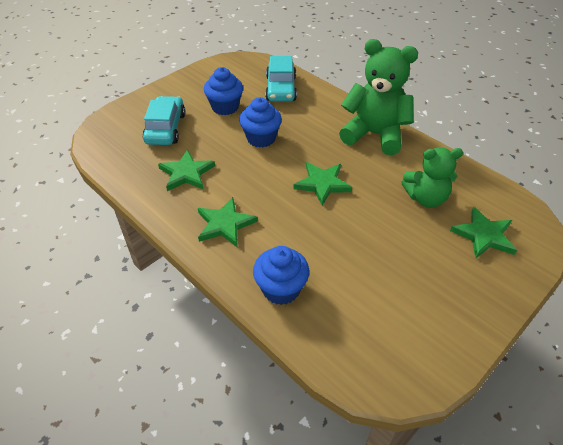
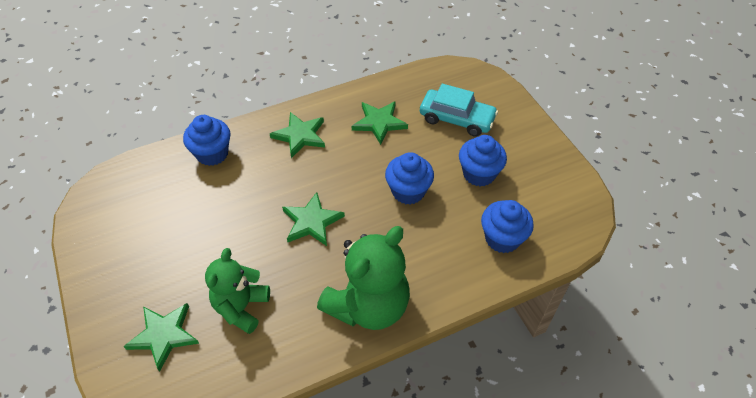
camera: 110 degrees right, 5 degrees up
(281, 88) = (502, 238): turquoise car -> blue cupcake

